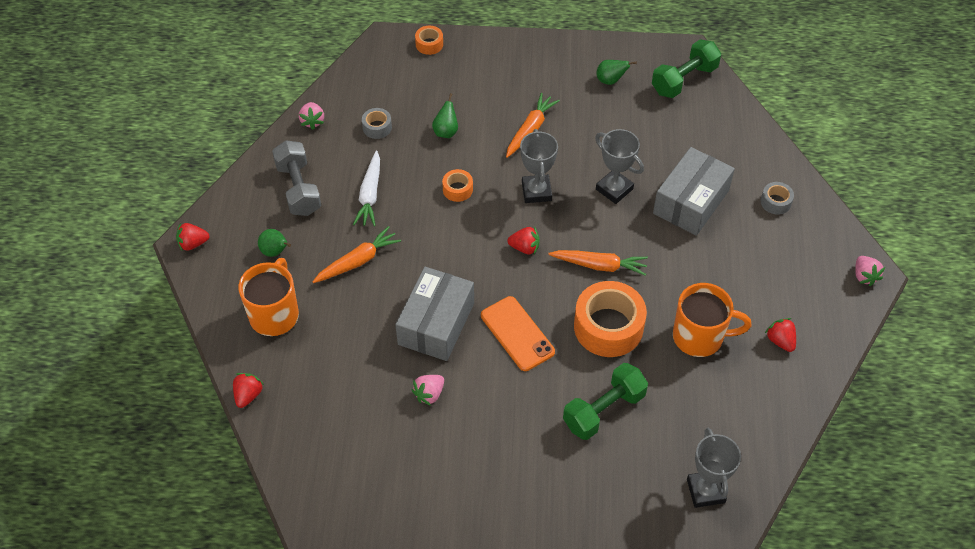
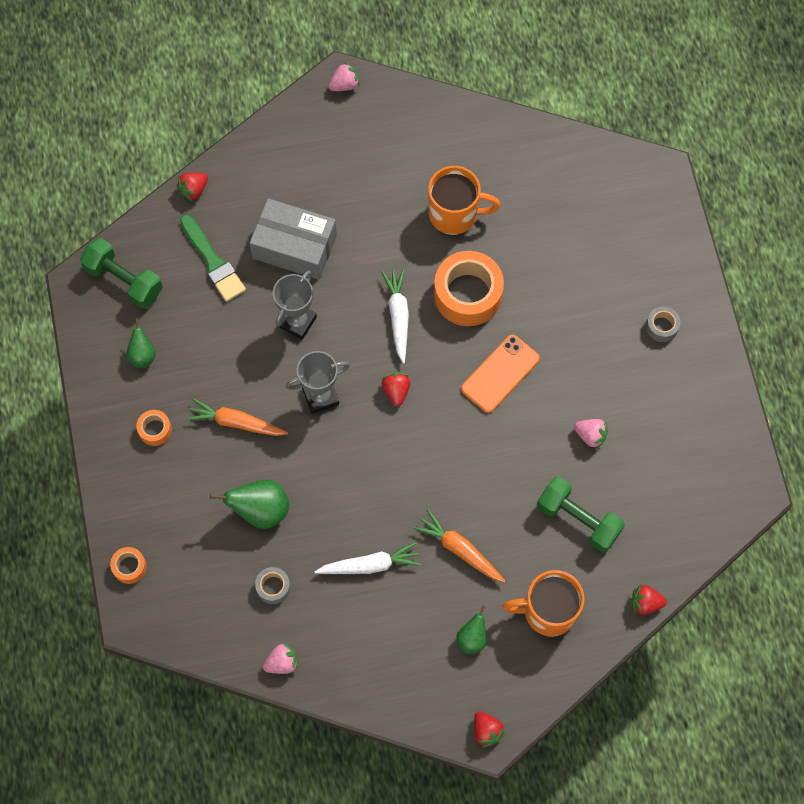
camera: 105 degrees left, 15 degrees up
(298, 189) = (382, 644): grey dumbbell -> none
(436, 323) = (511, 451): grey box -> none
(446, 131) = (261, 510): green pear -> green pear, size x1.65
(457, 189) = (339, 476): orange tape -> orange tape (155, 430)
(599, 265) = (398, 316): orange carrot -> white carrot
(604, 410) = (559, 281): green dumbbell -> green dumbbell (578, 519)
(689, 141) = (213, 261): none -> green brush
(700, 337) = (455, 214): orange mug -> orange mug turned 105 degrees clockwise
(705, 491) = (611, 185): grey trophy -> none
(775, 202) = (274, 170): grey tape -> grey tape (662, 327)
(780, 341) = (439, 146): red strawberry -> red strawberry (193, 190)

